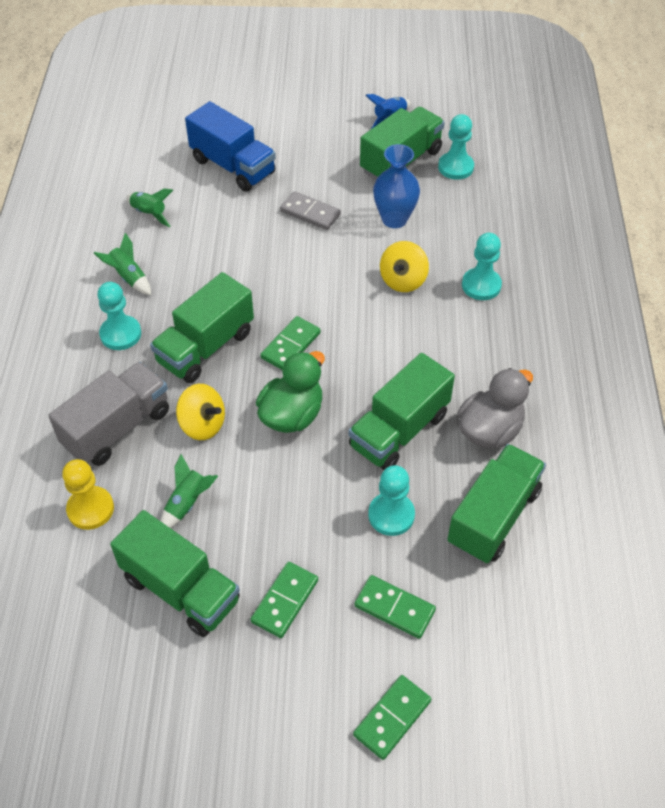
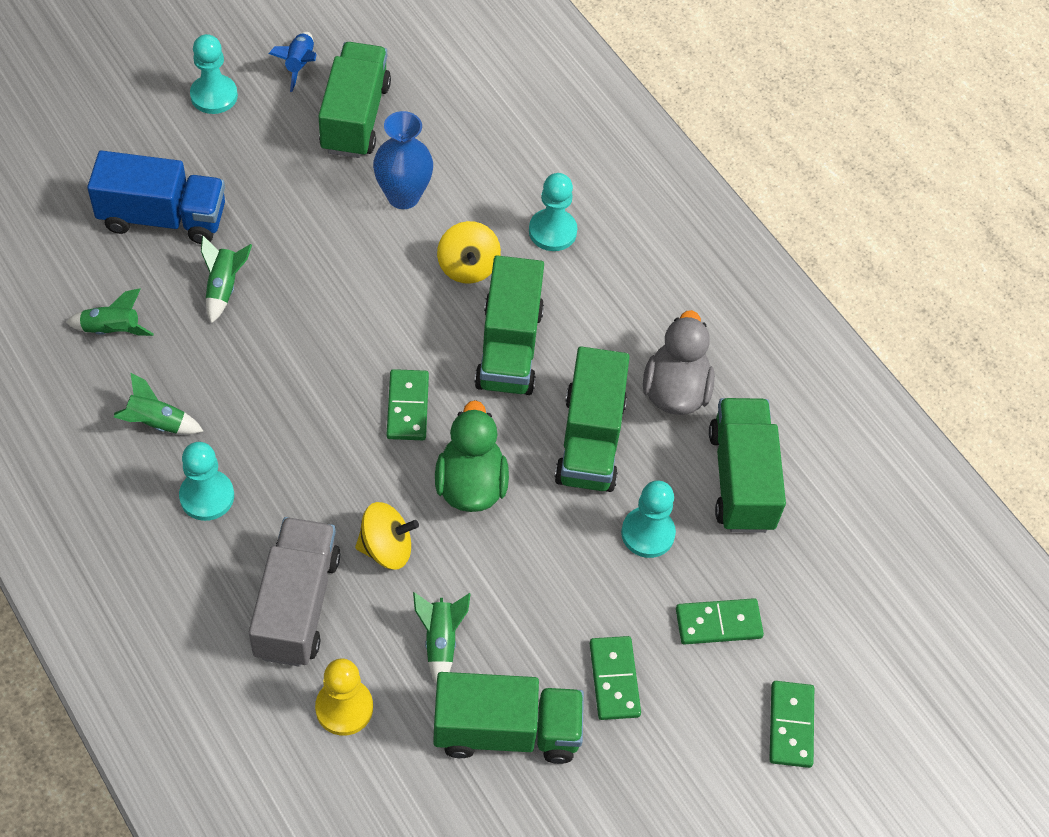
camera: 40 degrees left, 5 degrees up
(205, 347) = (317, 459): green truck -> green truck (509, 348)
(235, 221) = (224, 287): none -> green rocket
(310, 213) = (303, 235): grey domino -> none
(455, 167) = (421, 97): turquoise pawn -> turquoise pawn (214, 96)

